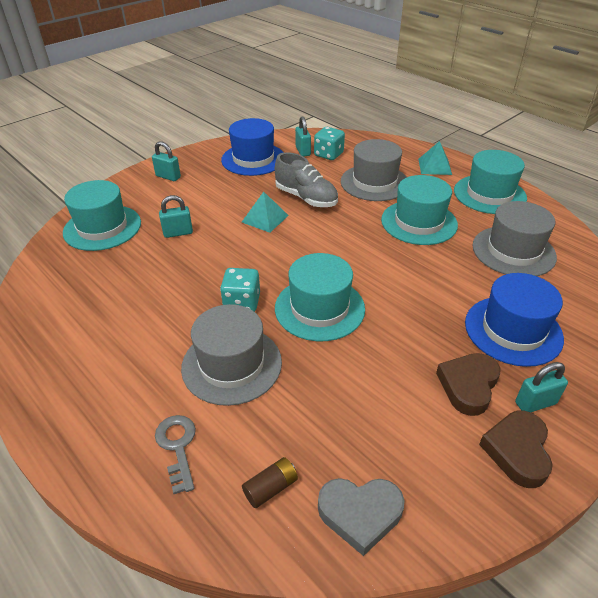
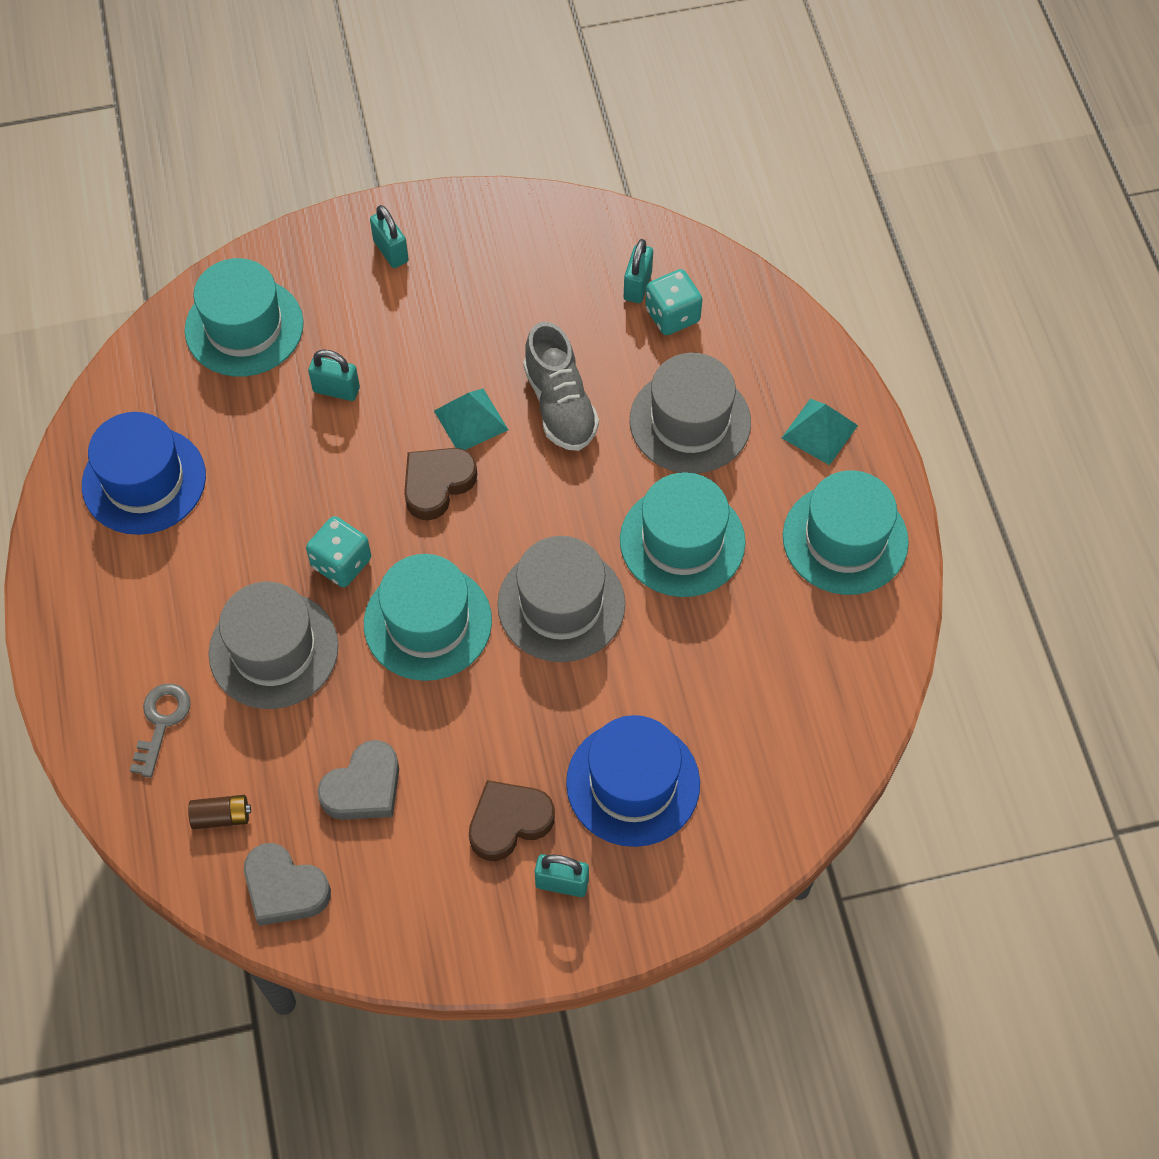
camera: 30 degrees right, 20 degrees up
(253, 159) = (545, 269): blue hat -> blue hat (144, 480)
(359, 413) = (364, 787): none -> grey heart
(513, 251) = (764, 665): grey hat -> grey hat (561, 604)
(517, 451) = (489, 919): brown heart -> brown heart (437, 484)

